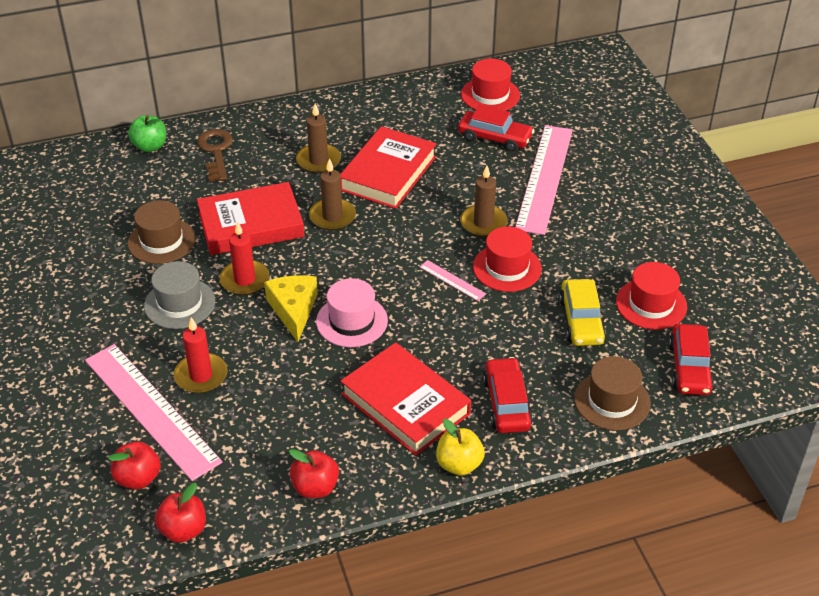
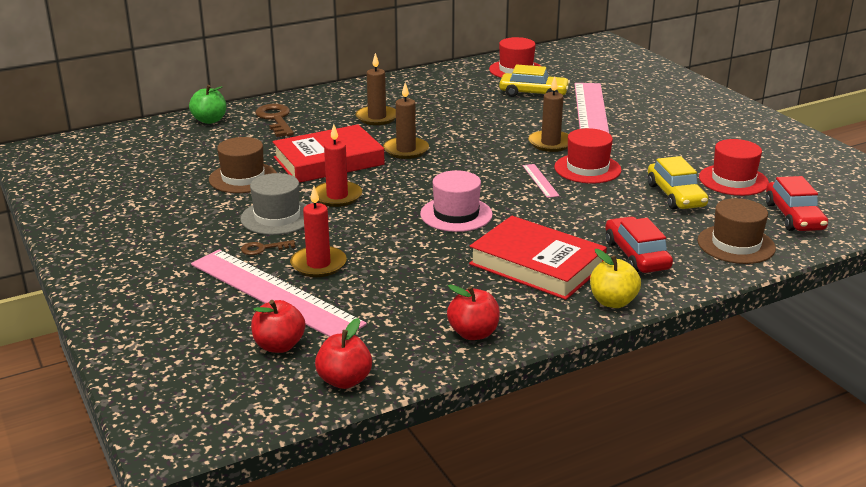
camera: 10 degrees left, 15 degrees down
(155, 347) = (263, 248): none -> brown key
(293, 310) = (395, 212): yellow cheese -> none
(388, 173) = (446, 120): red book -> none
(452, 280) = (540, 180): pink ruler -> pink ruler turned 45 degrees clockwise
(495, 138) = (533, 93): red car -> yellow car

